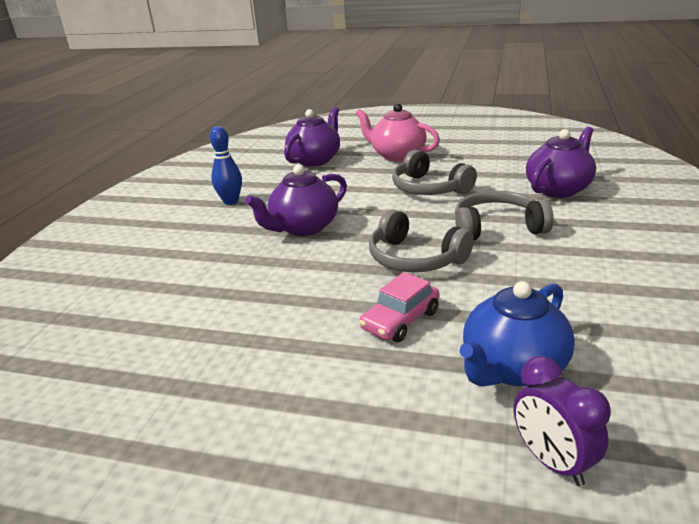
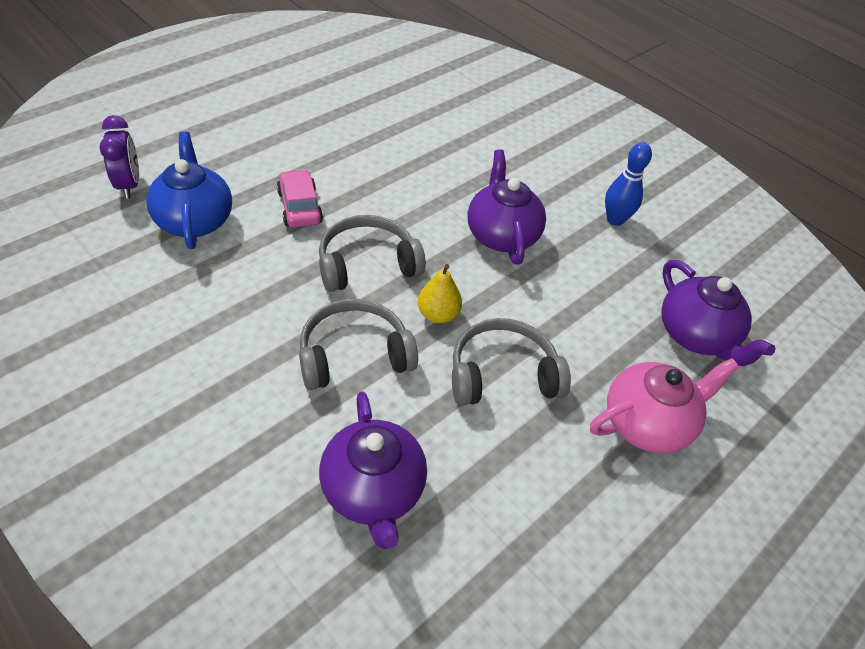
camera: 115 degrees right, 20 degrees up
(417, 218) = (438, 314): none -> yellow pear
(497, 227) = (354, 354): grey headphones -> grey headphones turned 135 degrees counterclockwise
(552, 461) = (129, 185): purple clock -> purple clock turned 75 degrees clockwise

